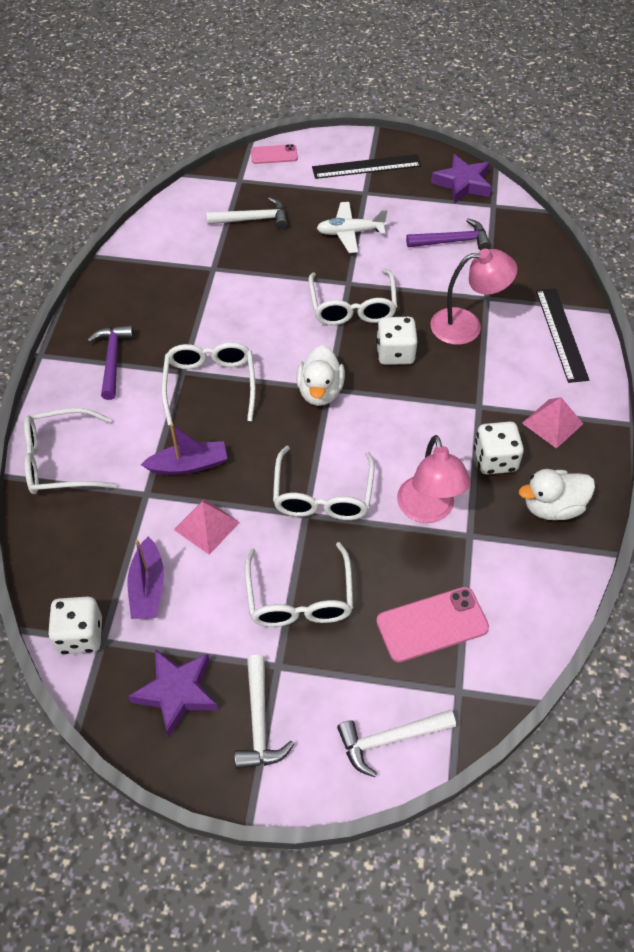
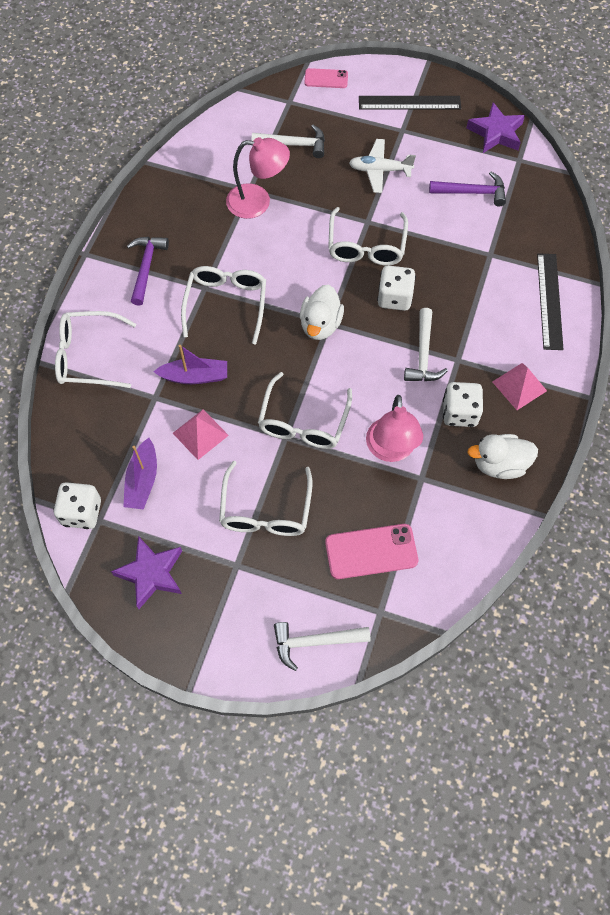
camera: 10 degrees right, 10 degrees up
(259, 722) = (212, 609): white hammer -> white hammer (423, 354)
(466, 325) = (465, 279): pink lamp -> pink lamp (258, 202)

